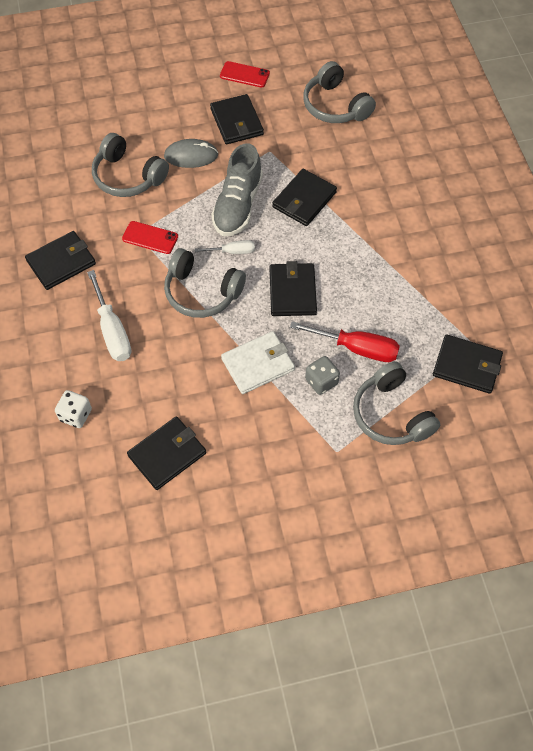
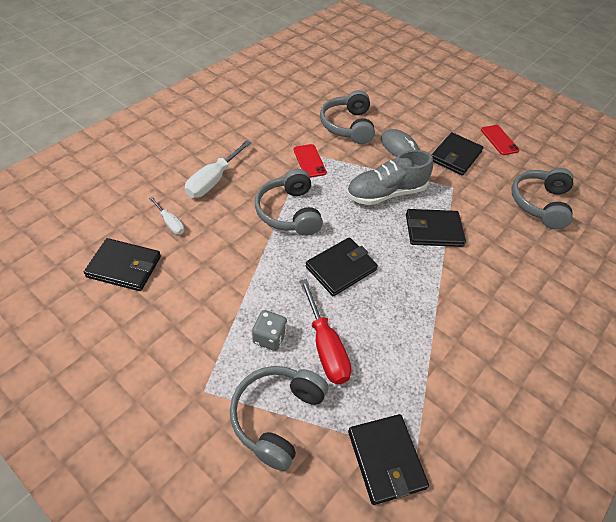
camera: 50 degrees right, 10 degrees down
(61, 262) = (248, 129): black wallet -> none
(76, 415) = (126, 197): white dice -> none
(232, 251) = (342, 211): white screwdriver -> white screwdriver (170, 223)
(258, 364) = (252, 282): white wallet -> none

